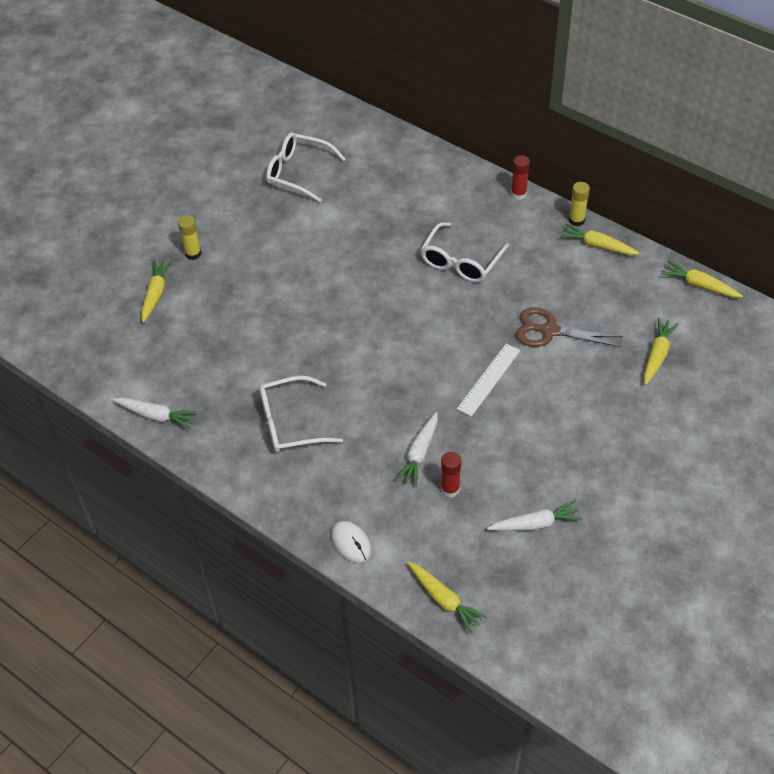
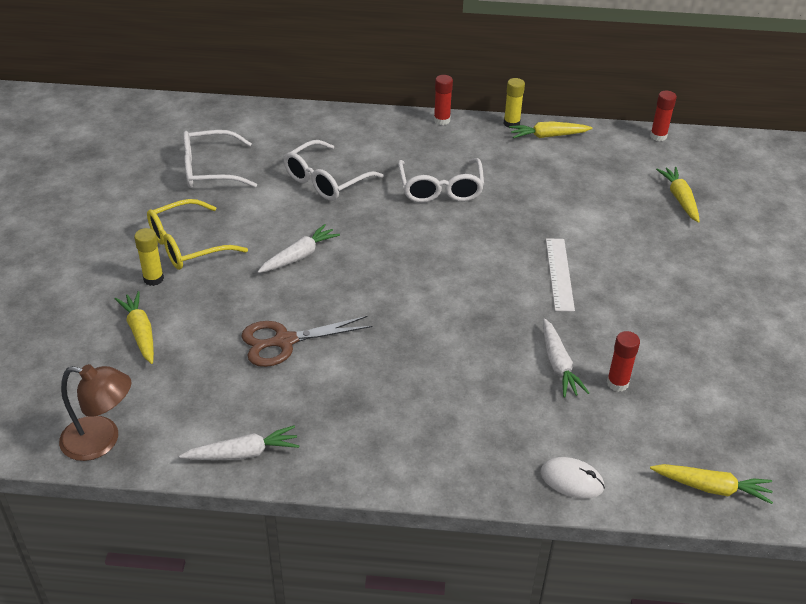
camera: 35 degrees left, 10 degrees down
(79, 365) = (101, 441): none -> brown lamp
(234, 235) = (187, 245): none -> yellow glasses
(290, 423) = (403, 394): white glasses -> white glasses (326, 181)
(535, 524) = (722, 377): white carrot -> white carrot (299, 256)
(549, 331) = (573, 214): brown scissors -> brown scissors (284, 341)
(699, 285) = (658, 136): yellow carrot -> red glue stick

